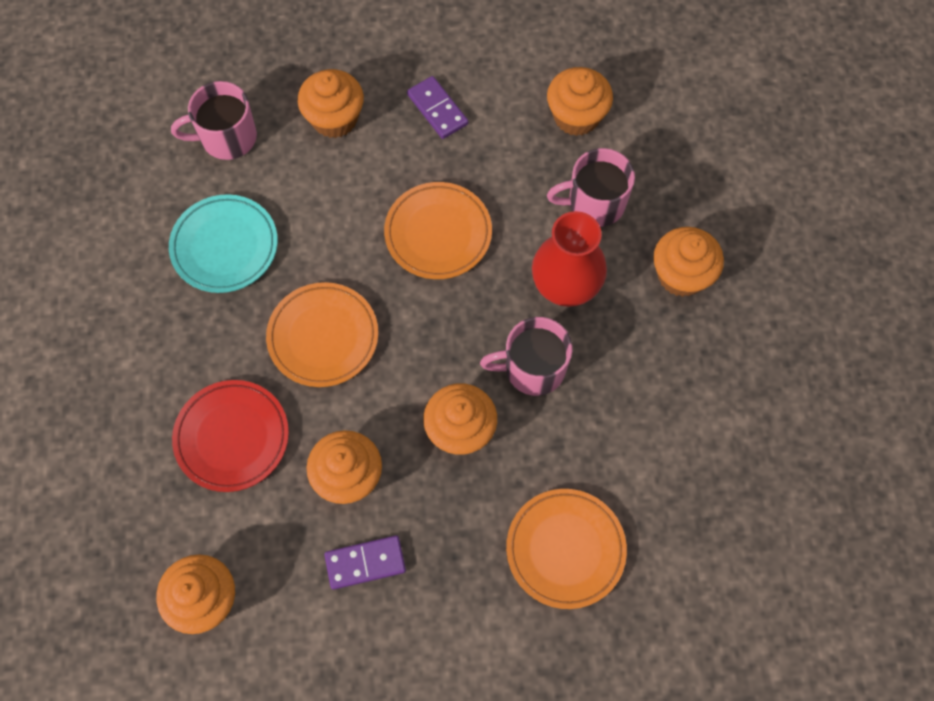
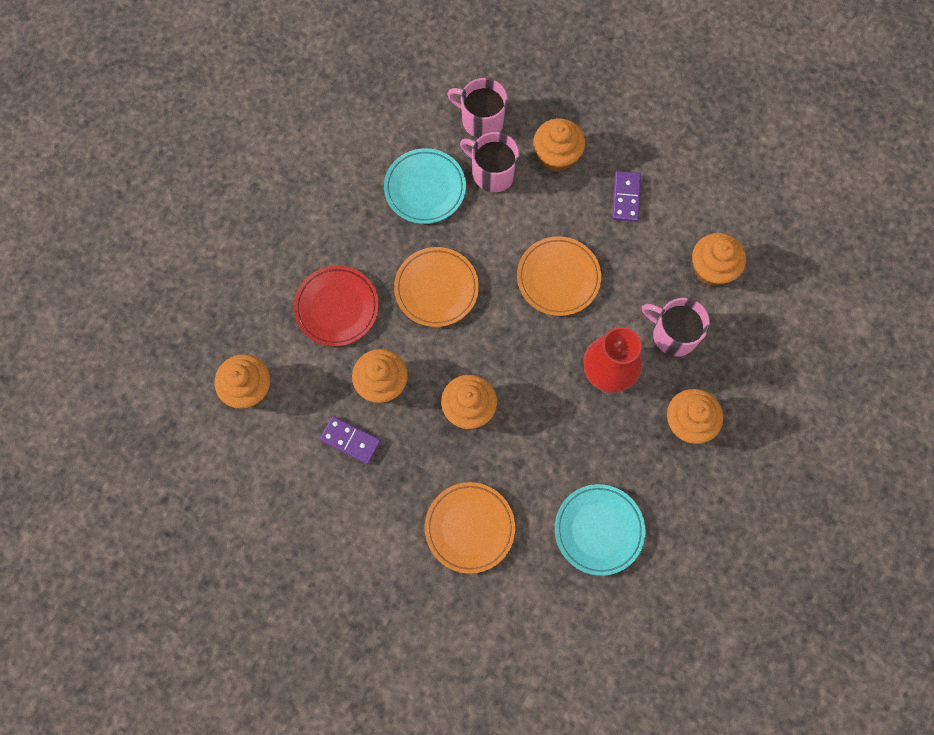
camera: 40 degrees right, 5 degrees up
(532, 368) = (543, 406): pink mug -> pink mug (492, 172)
(690, 445) = (599, 530): none -> turquoise plate

